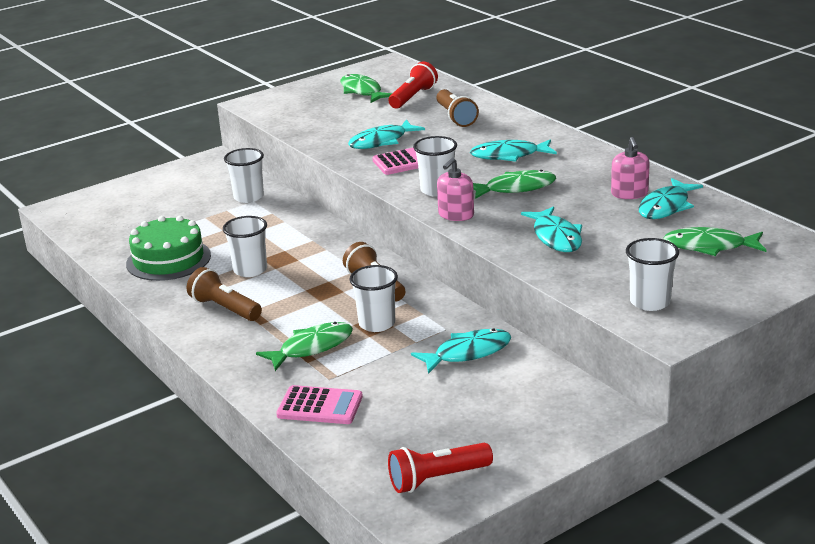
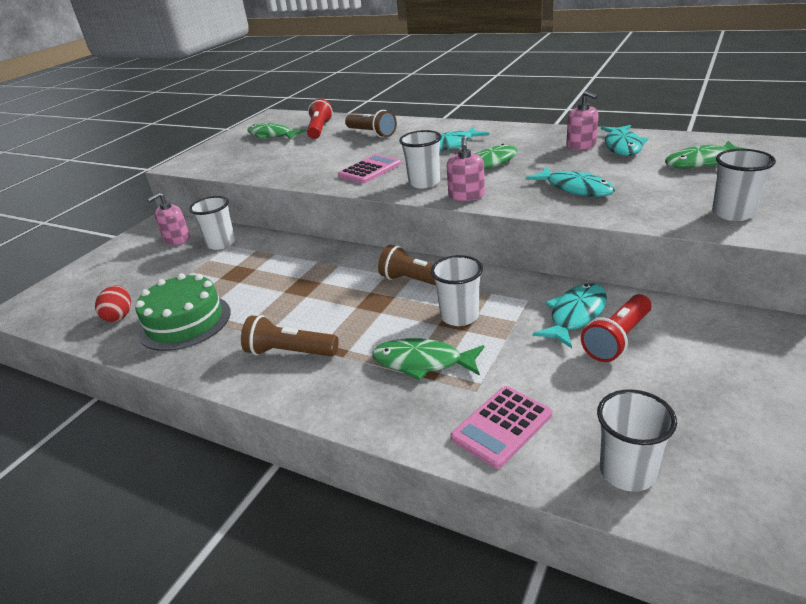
camera: 25 degrees left, 5 degrees up
(124, 239) = (119, 316): none -> red egg
(216, 181) = (177, 239): none -> pink soap dispenser
(250, 270) = (281, 305): white cup -> white cup (627, 471)
(312, 348) = (422, 362): green fish -> green fish turned 105 degrees counterclockwise
(320, 406) = (501, 426): pink calculator -> pink calculator turned 150 degrees clockwise
(381, 141) = (330, 162): turquoise fish -> none
(437, 479) = (727, 467): red flashlight -> red flashlight (617, 339)

